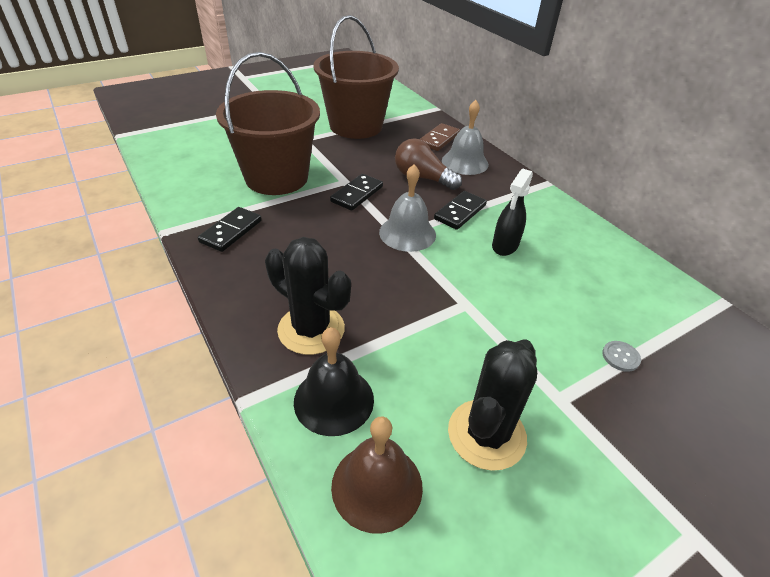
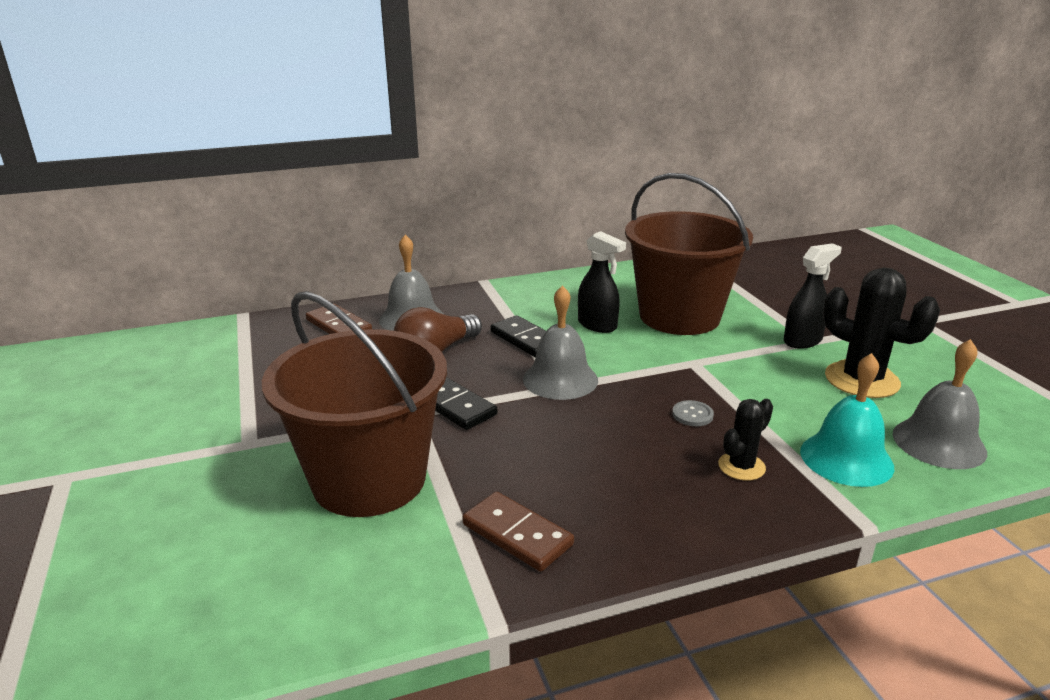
camera: 75 degrees left, 15 degrees down
(231, 231) = (517, 534): black domino -> brown domino
(311, 329) = (741, 466): black cactus -> black cactus, size x0.55
(334, 400) = (846, 458): black bell -> turquoise bell
(356, 126) = (242, 387): brown bucket -> brown bucket (679, 316)
(377, 486) = (939, 443): brown bell -> grey bell
(555, 390) = (803, 341): none -> black spray bottle
(620, 357) = (758, 306): grey button -> grey button (692, 415)

